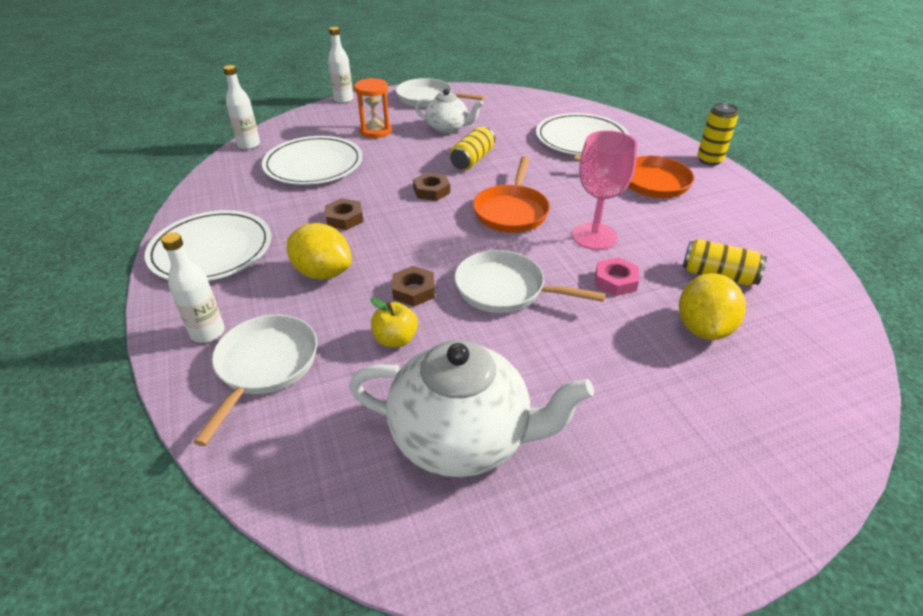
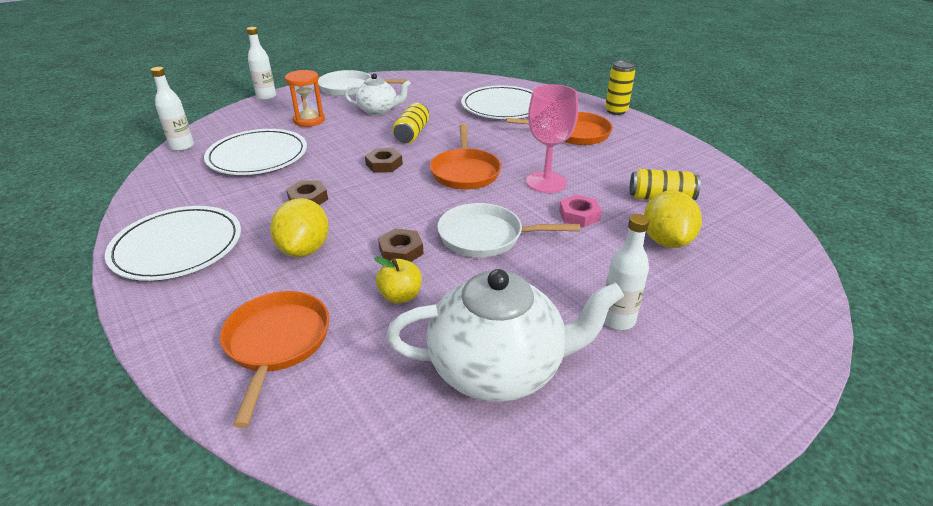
camera: 15 degrees left, 5 degrees down
(208, 332) = (202, 323): white bottle -> white bottle (617, 319)
(264, 366) = (277, 344): white pan -> orange pan
(322, 273) = (304, 249): yellow lemon -> yellow lemon turned 75 degrees clockwise

